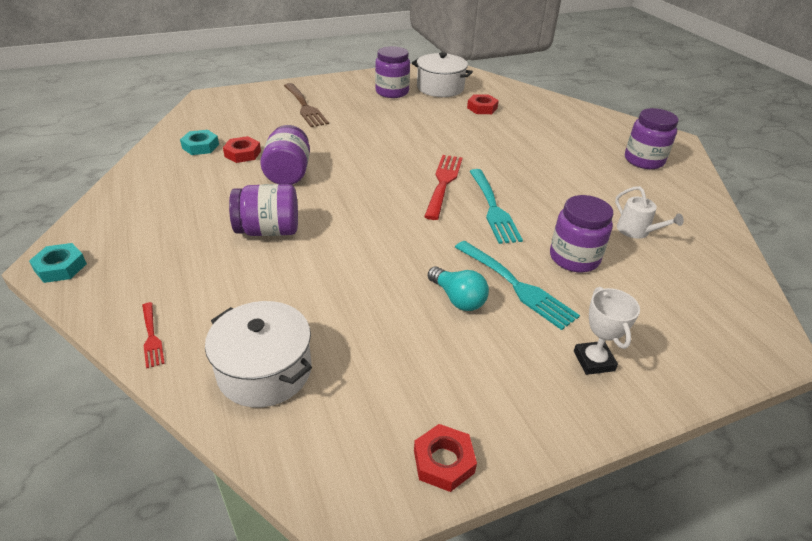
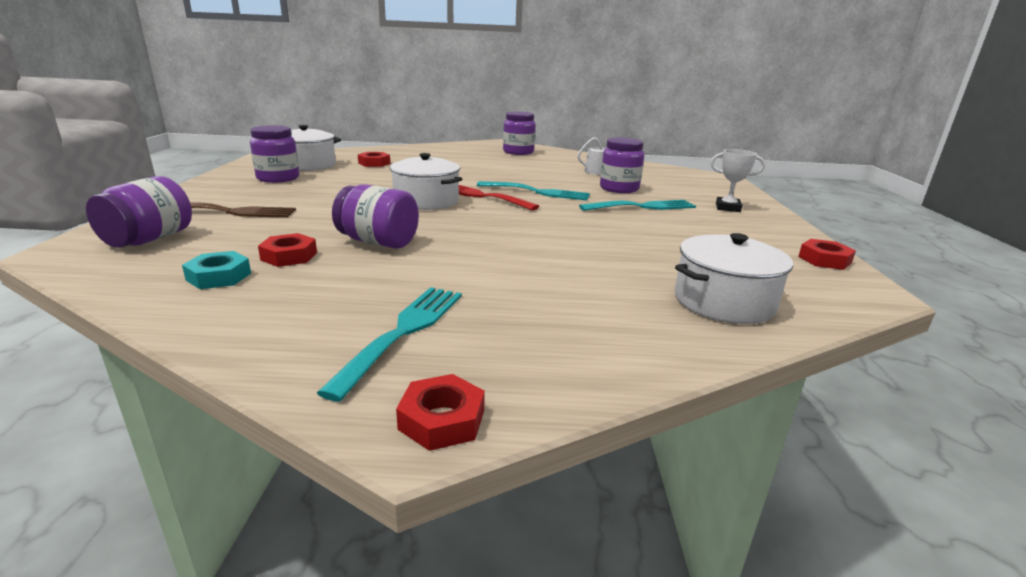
camera: 65 degrees left, 15 degrees down
(60, 267) = (442, 419): turquoise nut -> red nut
(151, 227) = (403, 332): none -> turquoise fork
(151, 337) = (654, 354): red fork -> none
(268, 230) = (488, 268): purple jar -> purple jar (149, 239)
(400, 162) = (426, 201): none -> white pot
(458, 299) = (649, 223): turquoise light bulb -> none

